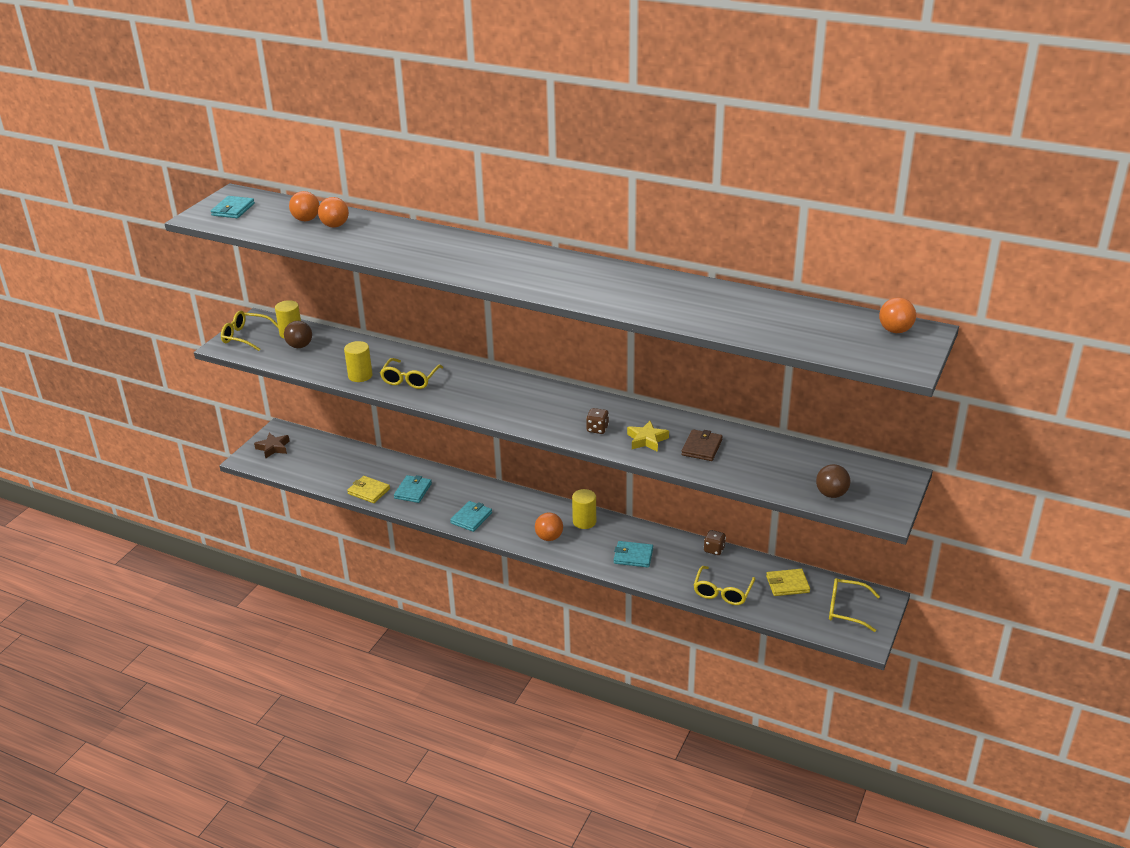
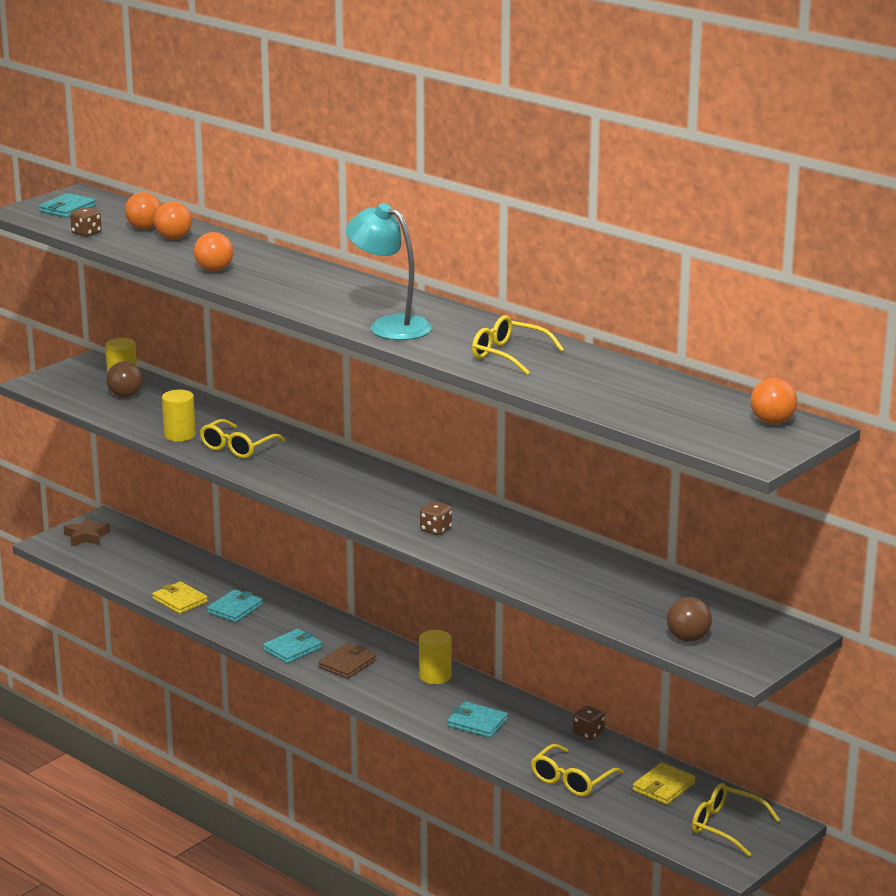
camera: 15 degrees right, 10 degrees down
(245, 336) = (67, 377): yellow glasses -> yellow glasses (508, 355)
(262, 231) = (86, 233): none -> brown dice
(549, 537) = (380, 685): orange ball -> orange ball (214, 270)
(554, 285) = (390, 326): none -> turquoise lamp
(647, 440) = (490, 550): yellow star -> none
(702, 447) = (555, 567): brown wallet -> brown wallet (347, 664)
(787, 584) = (663, 787): yellow wallet -> yellow wallet turned 60 degrees counterclockwise

